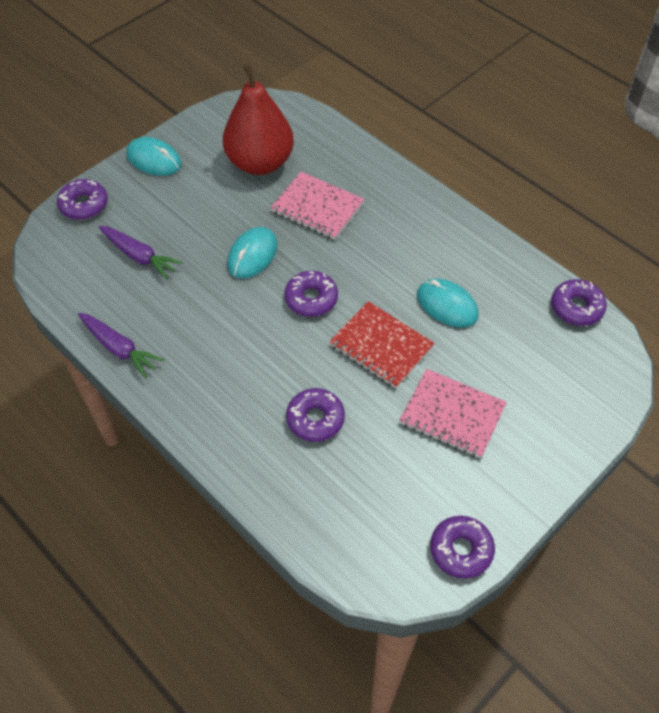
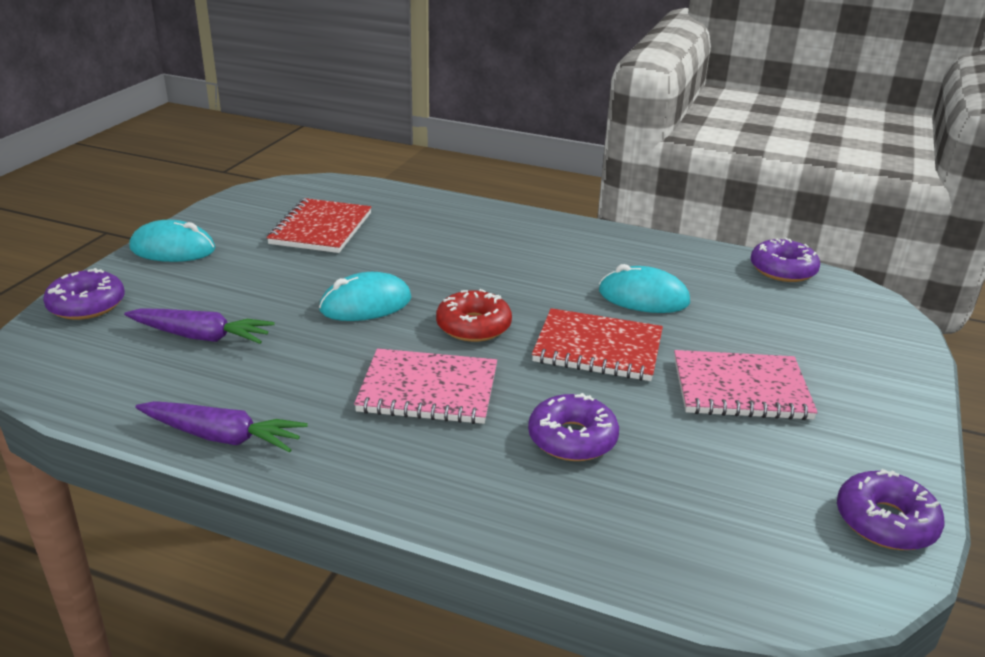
camera: 25 degrees left, 25 degrees down
(252, 255) = (365, 304): turquoise mouse -> turquoise mouse turned 60 degrees clockwise
(260, 163) = (321, 229): red pear -> red notebook
(311, 299) = (473, 326): purple donut -> red donut
(317, 208) = (420, 251): pink notebook -> pink notebook (428, 390)

